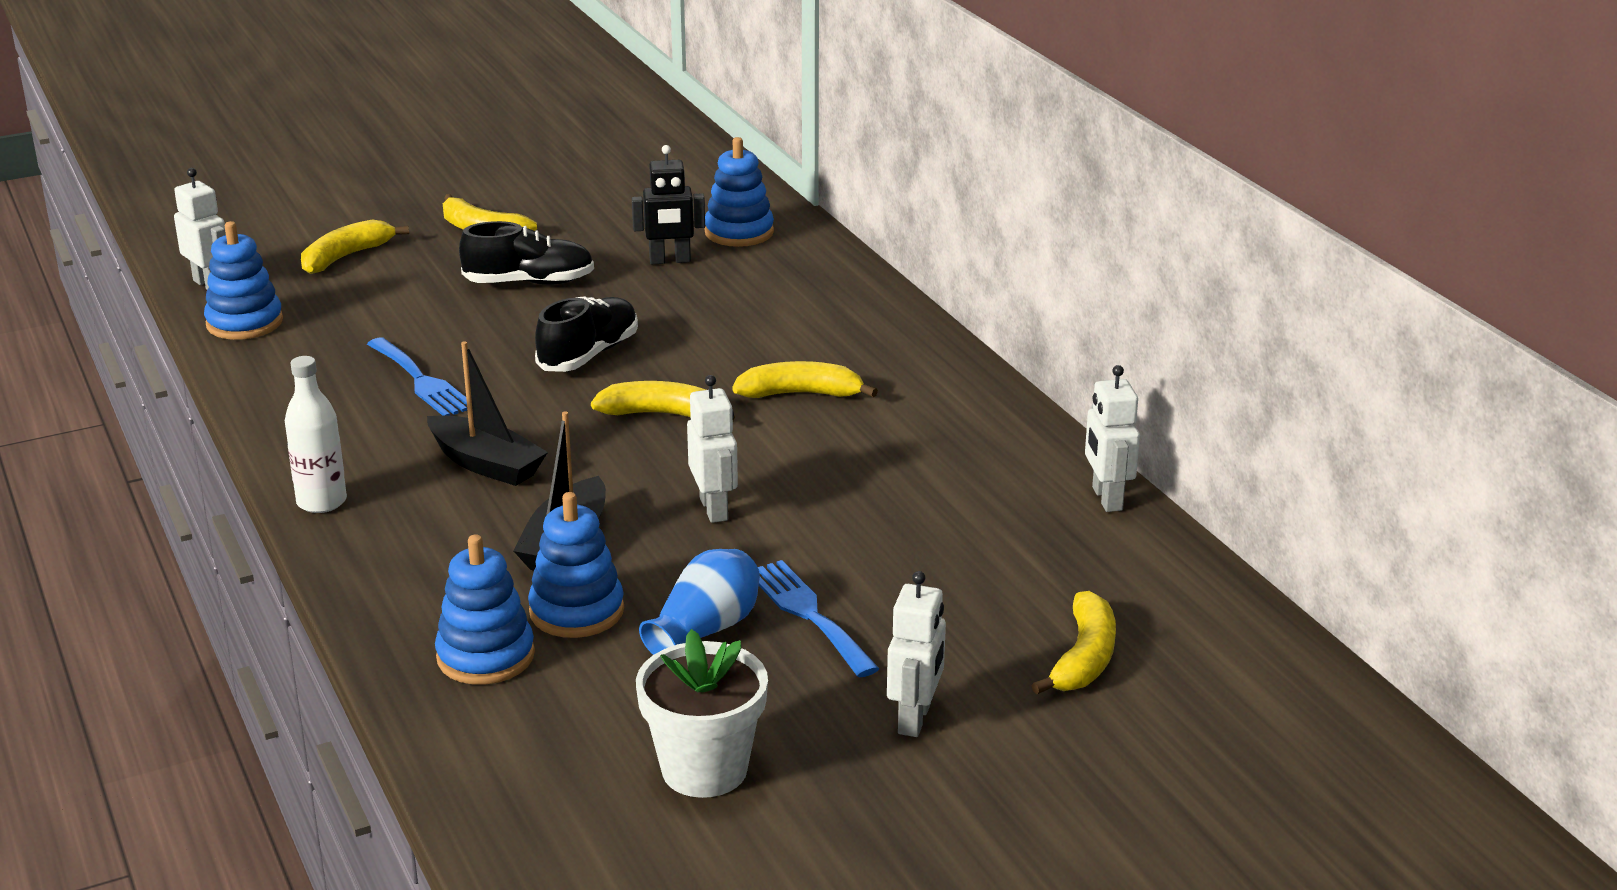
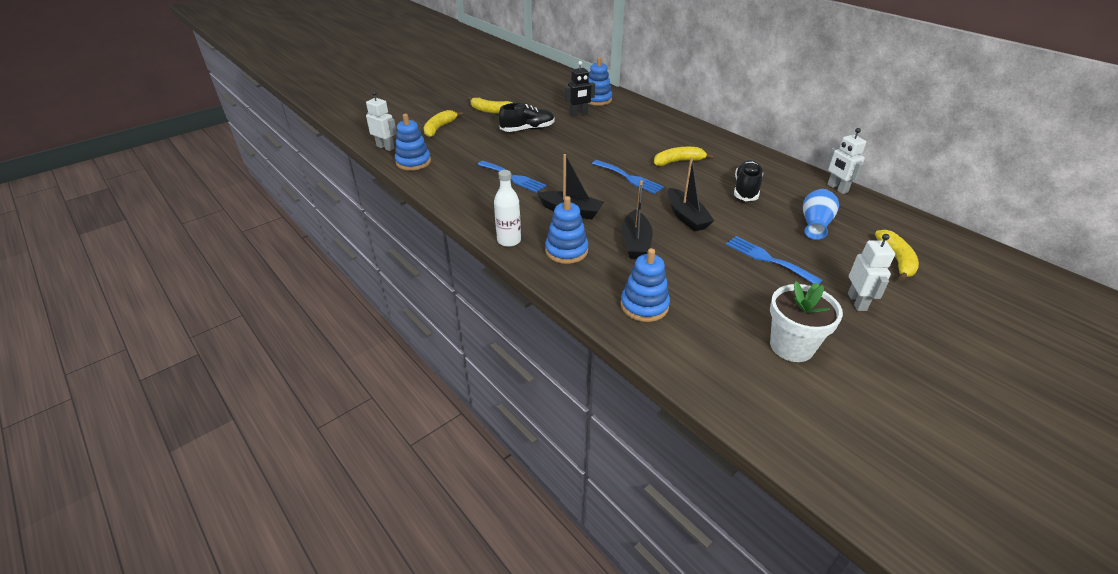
camera: 15 degrees left, 10 degrees up
(577, 611) = (667, 275): blue stacking toy -> blue stacking toy (566, 251)
(589, 355) = (577, 156): black shoe -> black shoe (746, 189)
(663, 414) = (629, 178): yellow banana -> blue fork
(705, 629) = (731, 274): blue vase -> blue vase (815, 224)
(714, 509) = (686, 217): white robot -> black boat

